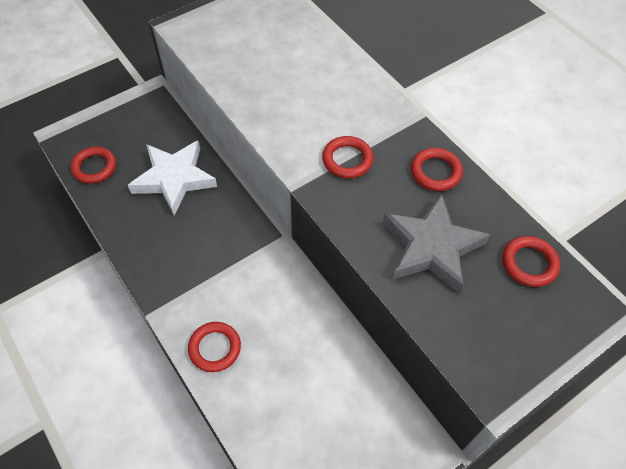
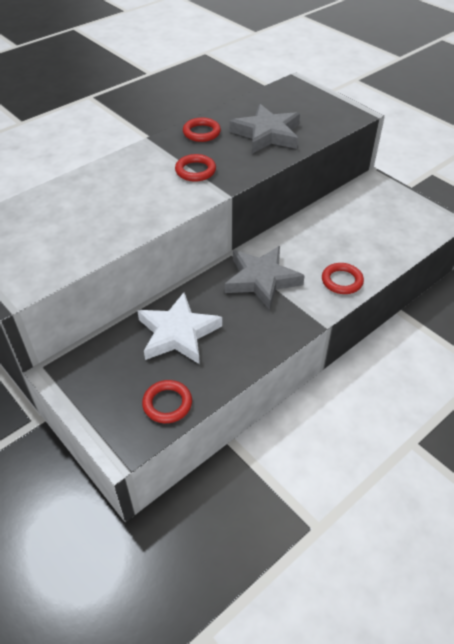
camera: 95 degrees left, 10 degrees down
(234, 261) = (262, 280): none -> grey star
(529, 263) = (269, 101): red ring -> none

